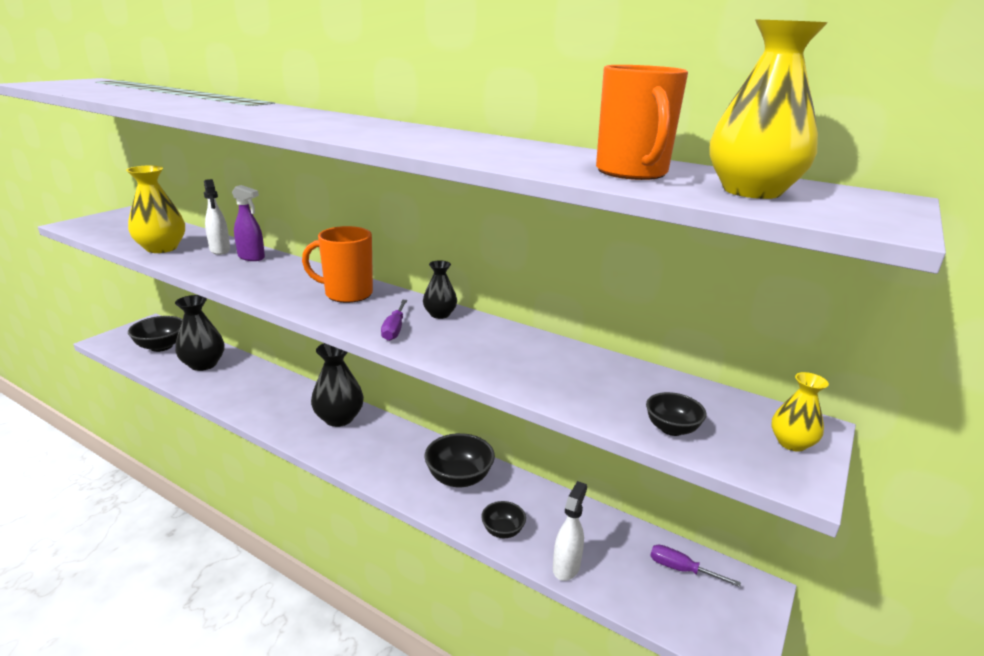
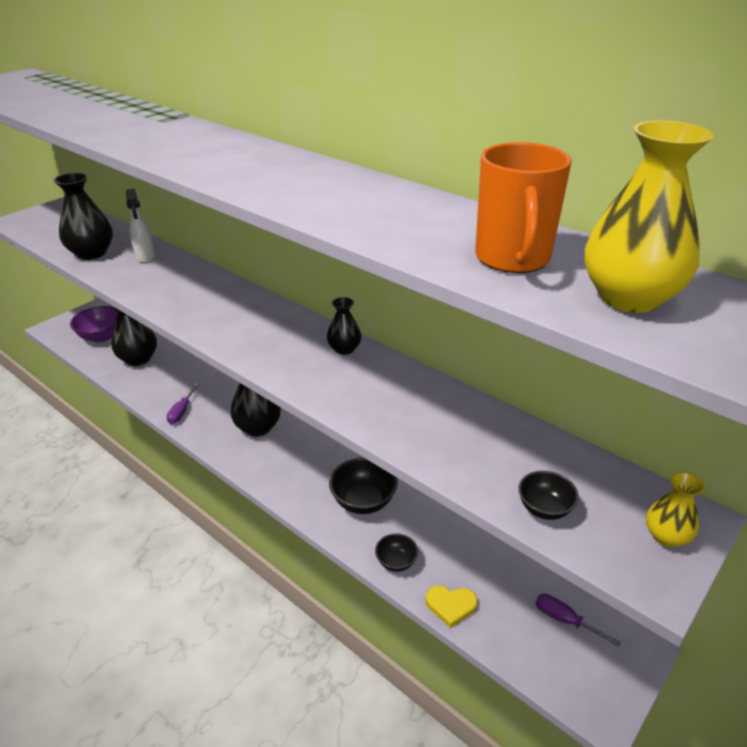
camera: 10 degrees right, 10 degrees up
(161, 248) = (92, 253): yellow vase -> black vase
(161, 346) = (101, 337): black bowl -> purple bowl
(251, 257) = (174, 267): purple spray bottle -> none
(347, 294) = (258, 318): orange mug -> none
(394, 329) = (296, 366): purple screwdriver -> purple screwdriver (182, 411)
(566, 567) = (451, 605): white spray bottle -> yellow heart

